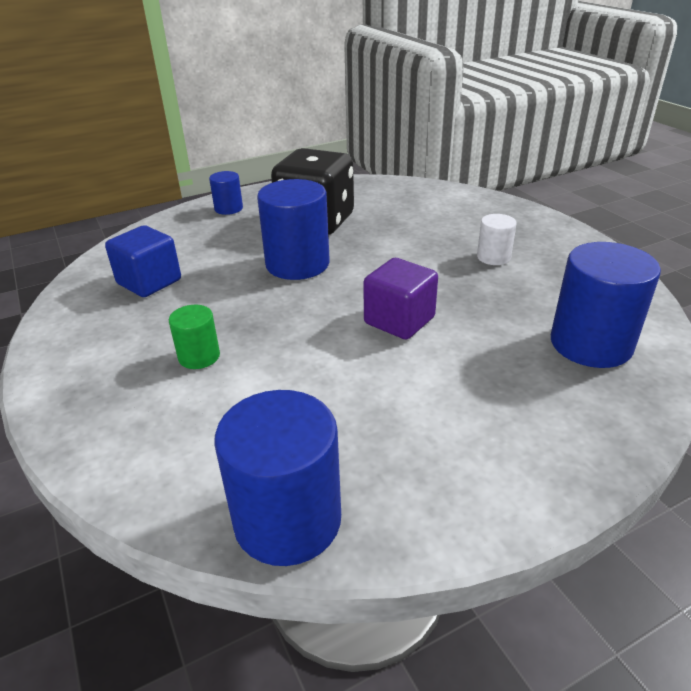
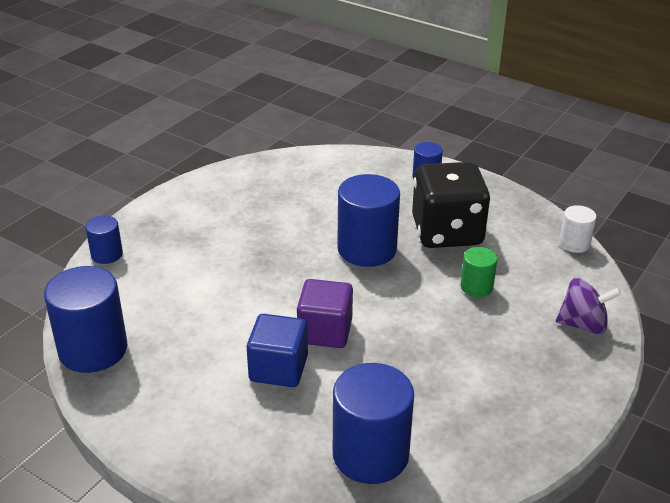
camera: 60 degrees right, 0 degrees up
(92, 452) = (107, 254): none -> blue cylinder
(149, 282) = (285, 192): blue cube -> blue cube (278, 368)
(199, 356) = (215, 253): green cylinder -> green cylinder (476, 287)
(481, 206) = (583, 325): none -> purple spinning top
(493, 257) = (477, 360): white cylinder -> white cylinder (574, 244)

